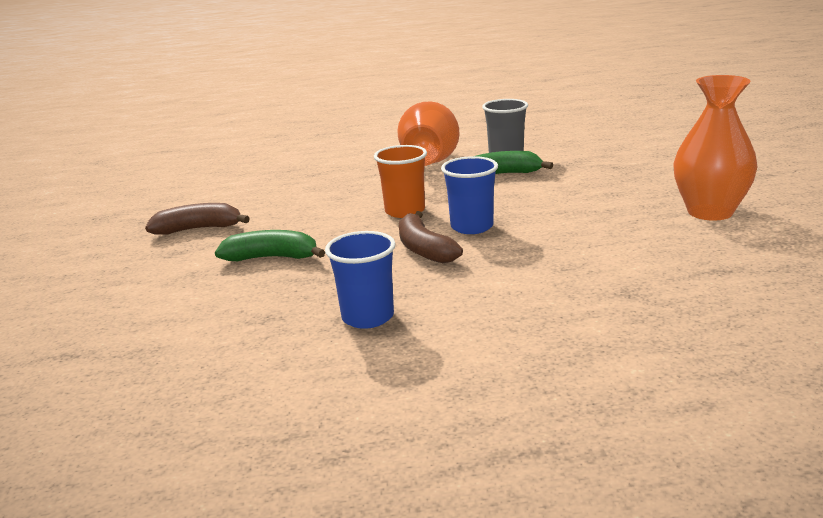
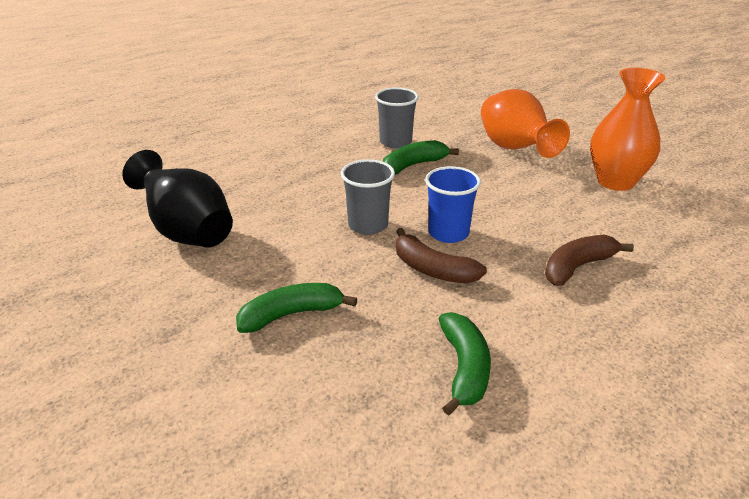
camera: 30 degrees left, 10 degrees up
(198, 229) = (164, 292): brown banana -> brown banana (577, 267)
(255, 196) = (187, 232): none -> black vase
(368, 317) = (464, 368): blue cup -> green banana
(405, 211) = (368, 225): orange cup -> grey cup
(429, 164) = (334, 162): orange vase -> orange vase (515, 149)

